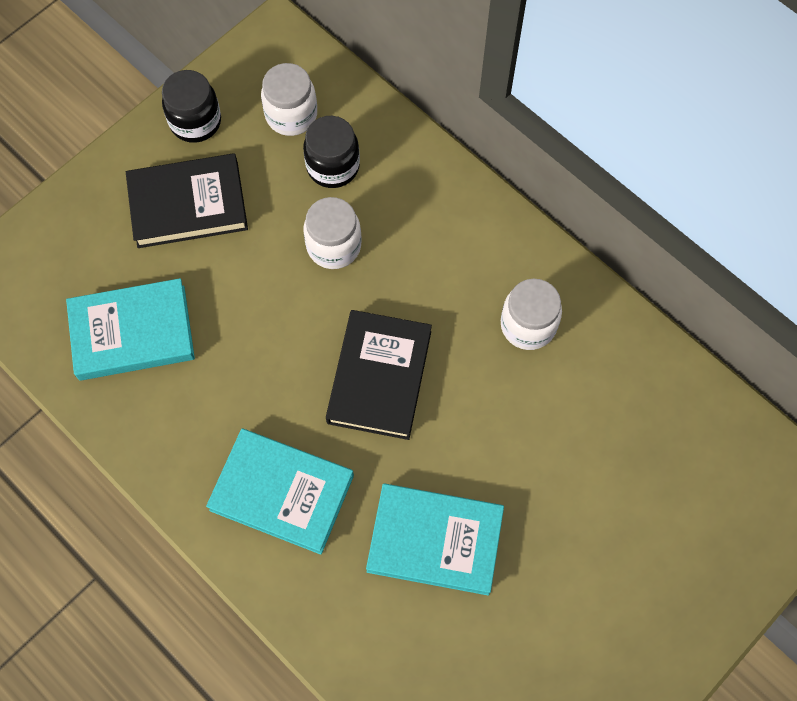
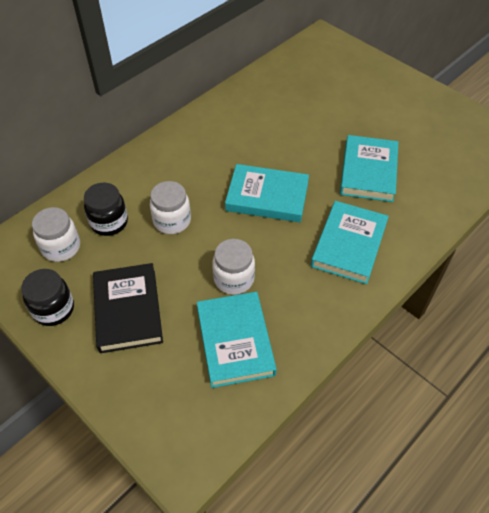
camera: 90 degrees left, 15 degrees down
(379, 377) = (267, 196): black book -> turquoise book
(528, 325) = (232, 130): white jar -> white jar (234, 279)

